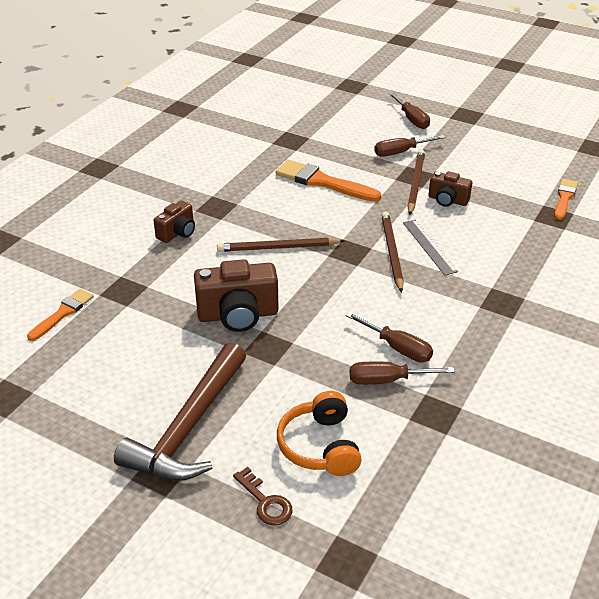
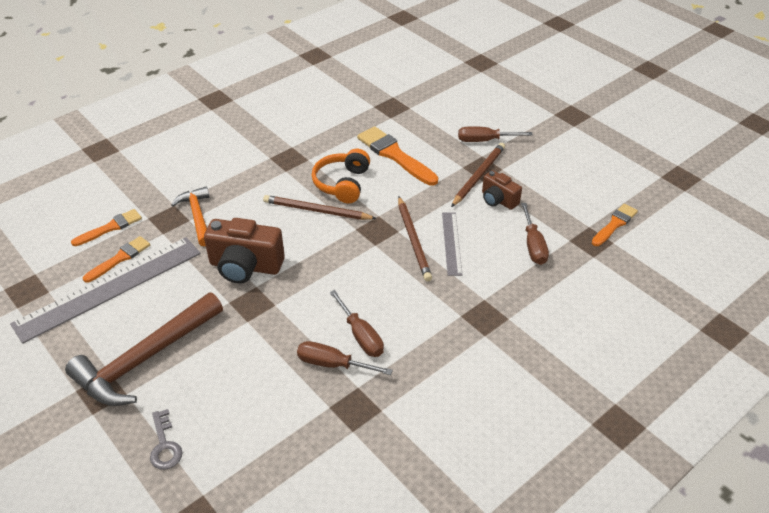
camera: 20 degrees right, 5 degrees up
(94, 340) = (120, 258): none -> orange brush
(102, 371) = (109, 288): none -> grey ruler
(154, 281) = (197, 216): none -> orange hammer
(177, 233) = (242, 176): brown camera -> none
(265, 502) = (164, 445): brown key -> grey key
(320, 446) = (239, 408): orange headphones -> orange headphones (342, 184)
(391, 252) = (413, 240): brown pencil -> brown pencil turned 150 degrees clockwise
(411, 119) = (516, 108): brown screwdriver -> brown screwdriver (533, 245)

